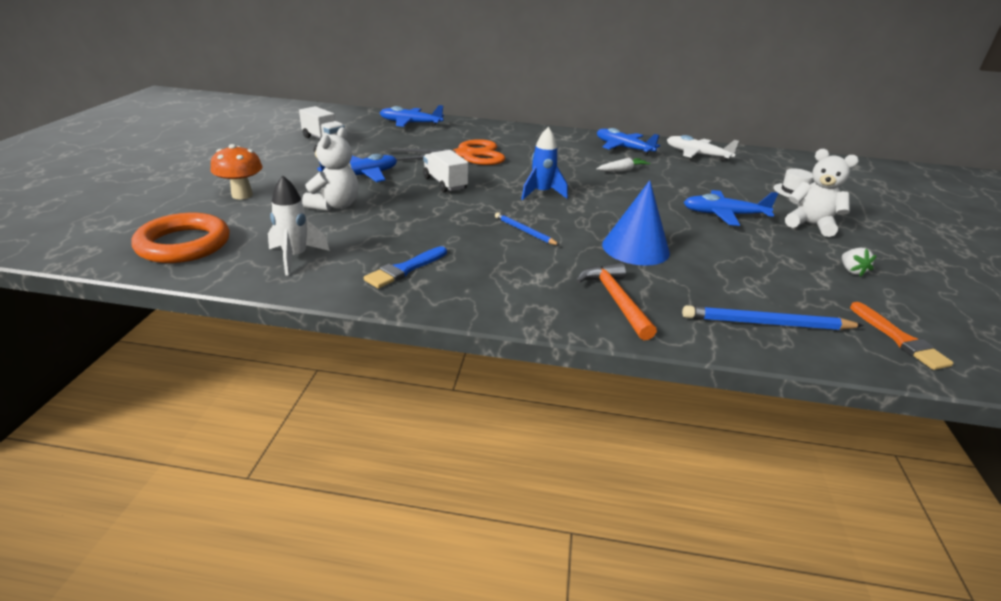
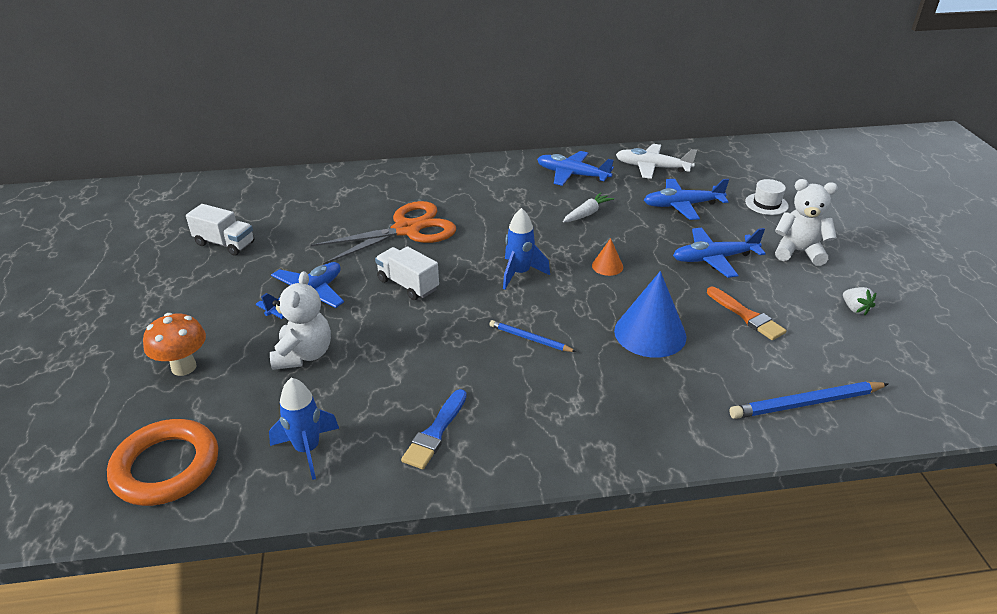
camera: 15 degrees left, 5 degrees up
(295, 257) = (307, 449): white rocket -> blue rocket
(410, 123) = (313, 188): blue plane -> blue plane (682, 205)
(615, 300) = (662, 414): orange hammer -> none
(621, 202) = (607, 266): none -> orange cone
(899, 339) = (920, 389): orange brush -> orange brush (746, 316)

